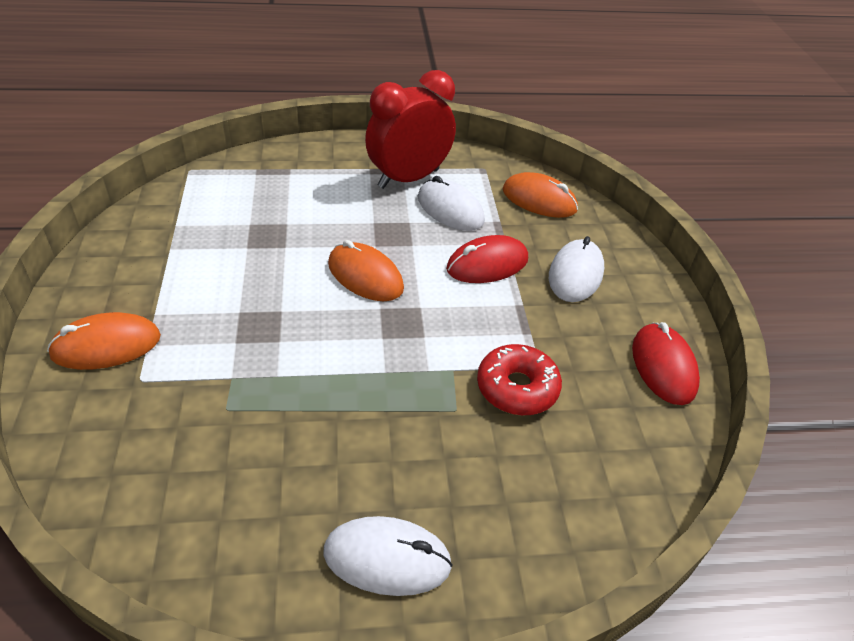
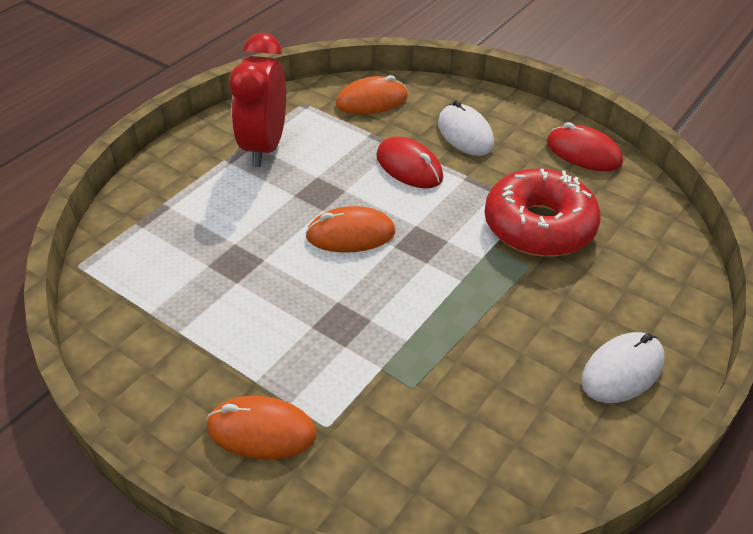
camera: 45 degrees left, 0 degrees up
(106, 346) = (261, 431): orange mouse -> orange mouse turned 75 degrees clockwise
(450, 209) = (328, 148): white mouse -> none
(487, 264) = (409, 167): red mouse -> red mouse turned 60 degrees counterclockwise
(517, 388) = (539, 226): red donut -> red donut, size x1.60

